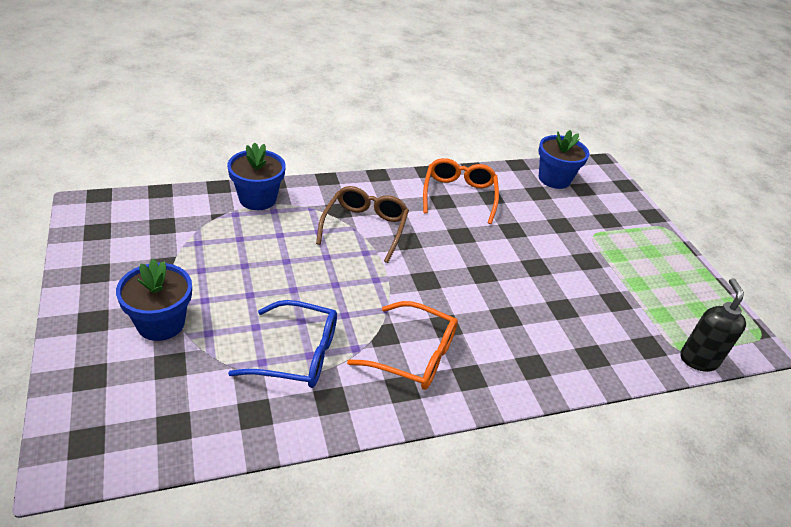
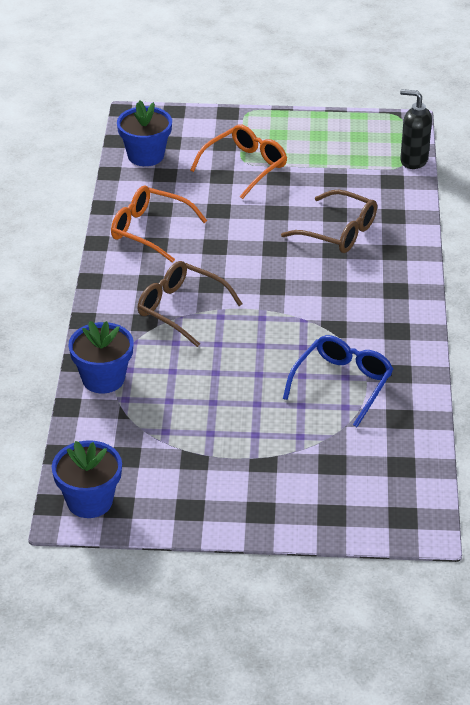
camera: 65 degrees left, 0 degrees up
(161, 323) = (278, 466): blue flower pot -> blue flower pot (89, 501)
(415, 356) = (364, 315): orange glasses -> orange glasses (246, 166)
(535, 316) = (339, 232): none -> brown glasses

